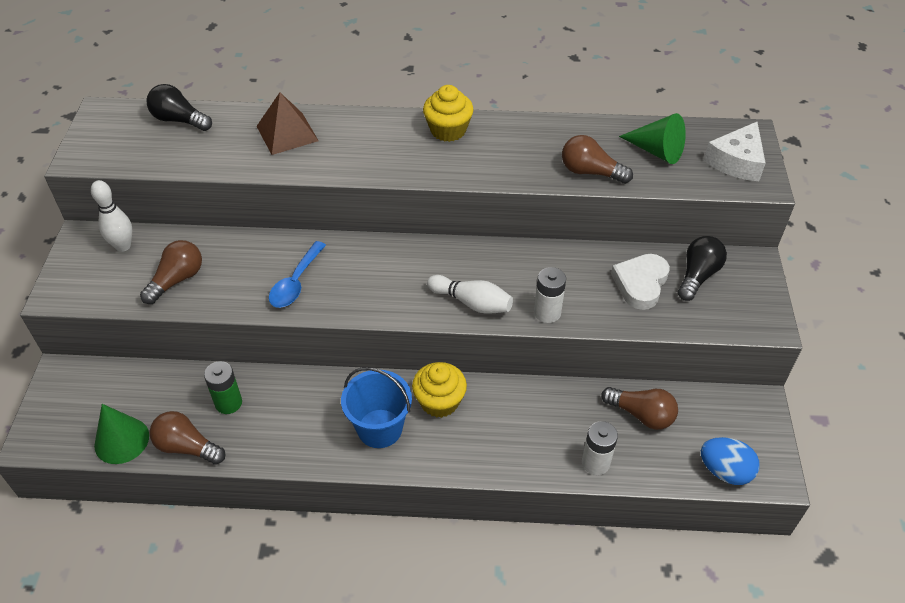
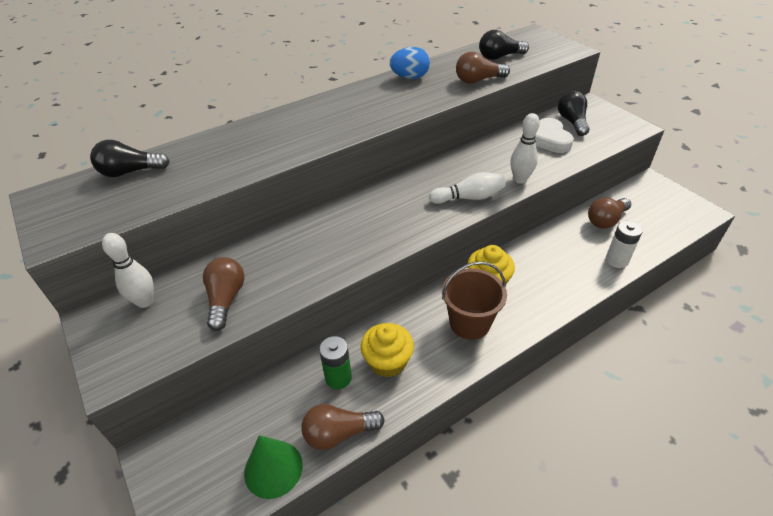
camera: 35 degrees left, 5 degrees down
(287, 133) = (240, 142): brown pyramid -> none
(296, 283) = (331, 249): blue spoon -> none
(380, 428) = (469, 323): blue bucket -> brown bucket
(448, 130) = (360, 95): yellow cupcake -> yellow cupcake (387, 361)
(547, 312) = (520, 179): white battery -> white bowling pin
(641, 414) = (606, 220): brown light bulb -> brown light bulb turned 150 degrees clockwise
(657, 151) = (499, 57): green cone -> black light bulb
(725, 471) = (680, 223): blue egg -> blue egg (410, 77)
(736, 161) = (546, 45): white cheese -> none

